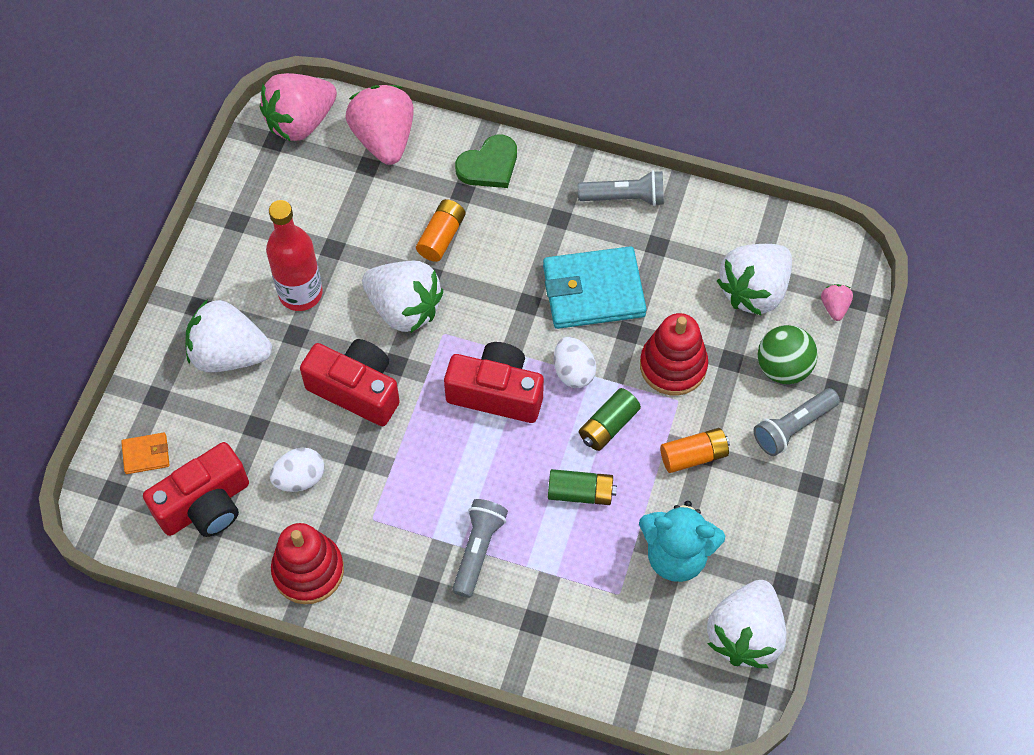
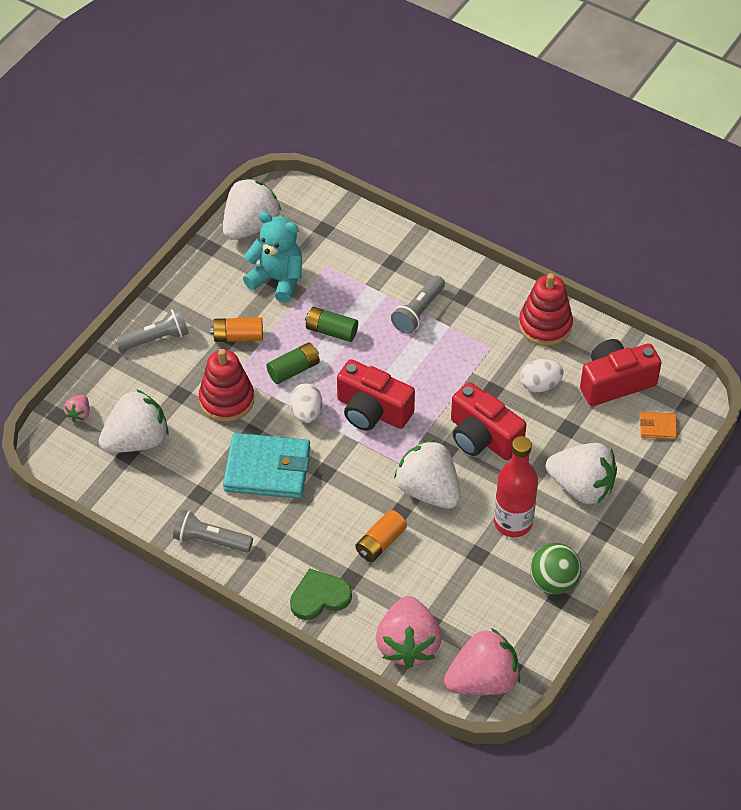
camera: 165 degrees left, 10 degrees down
(783, 367) = (142, 380): green ball -> green ball (553, 581)

